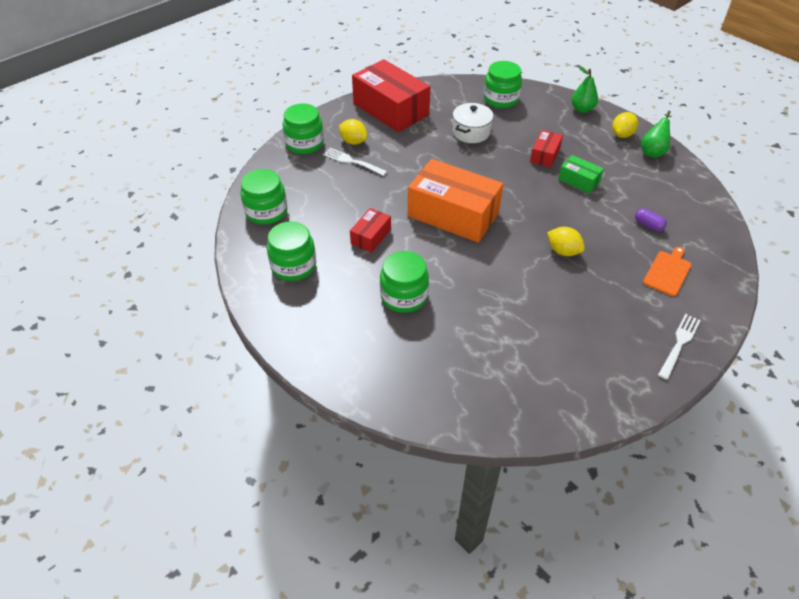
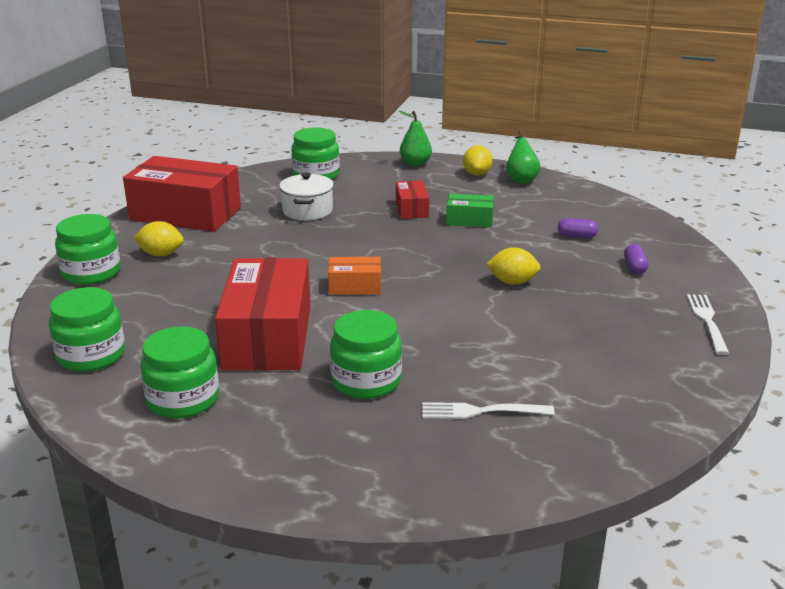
camera: 30 degrees left, 20 degrees down
(352, 162) = (177, 273): white fork -> white fork (481, 411)
(371, 236) = (268, 337): red box -> red box, size x2.11
(453, 214) = (355, 286): orange box -> orange box, size x0.47
(668, 272) = (634, 267): orange cutting board -> purple capsule

